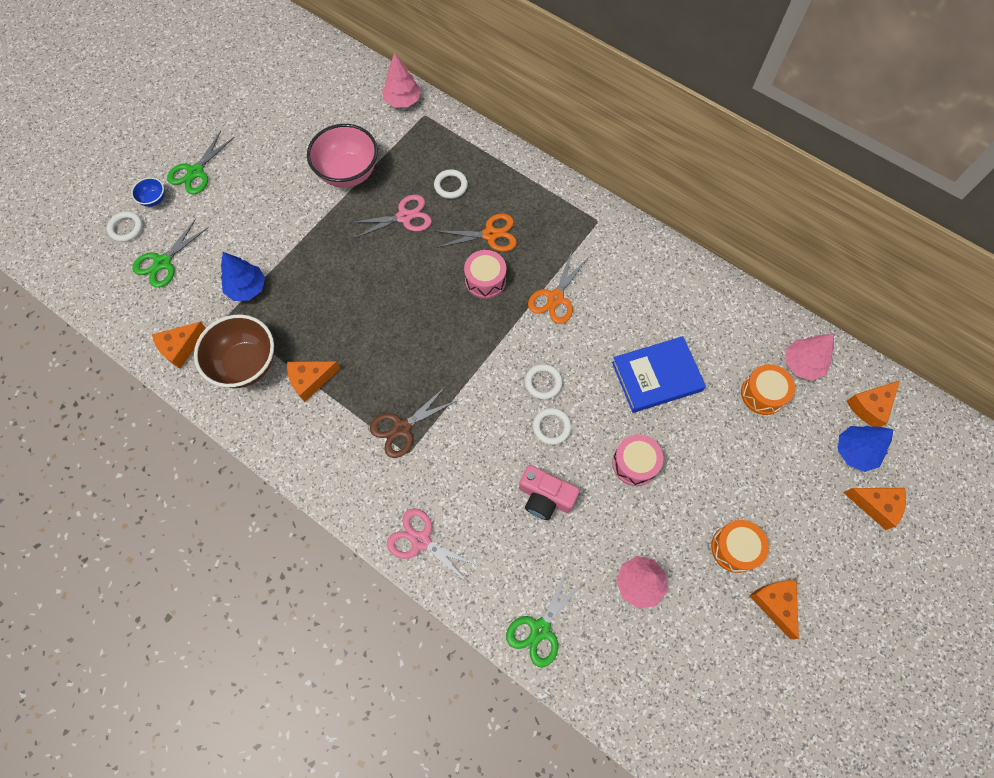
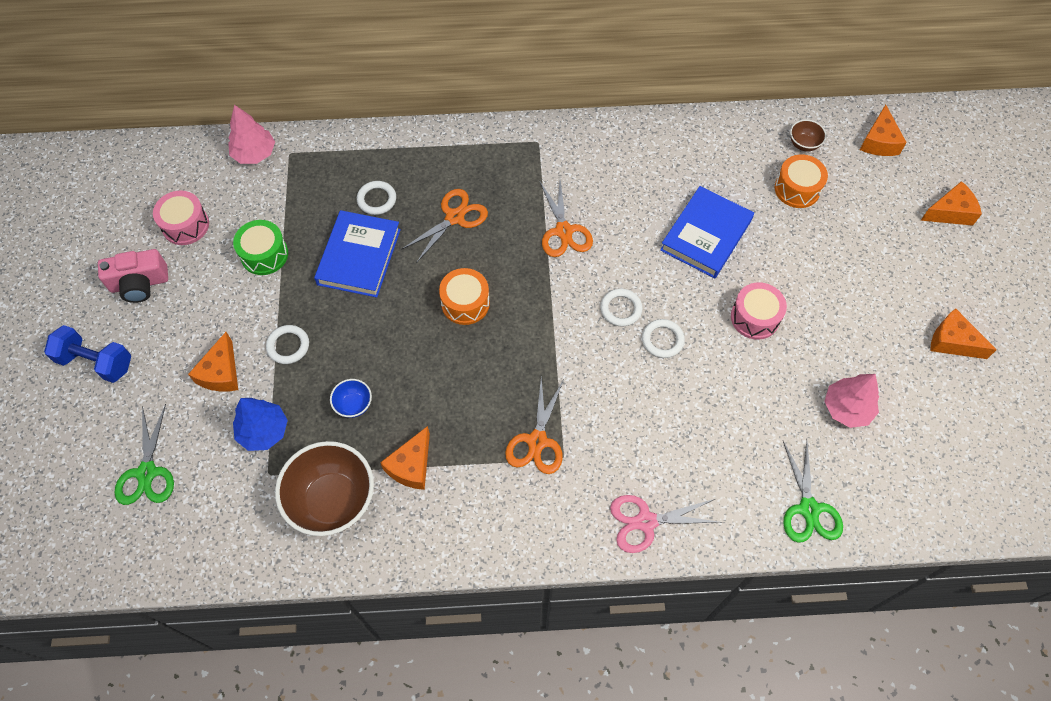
camera: 40 degrees left, 5 degrees down
(126, 228) = (70, 469): white ring -> white ring (288, 346)
(154, 199) = (75, 420): blue bowl -> blue bowl (354, 405)
(181, 347) = (249, 537): orange cheese -> orange cheese (221, 372)
(195, 172) = (96, 362): green scissors -> blue dumbbell
(348, 173) = (264, 254): pink bowl -> green drum
(402, 428) = (537, 441): brown scissors -> orange scissors
(404, 217) = (359, 257): pink scissors -> blue book
(485, 280) = (488, 259): pink drum -> pink drum (185, 225)
(545, 497) = (712, 400): pink camera -> pink camera (139, 283)
(734, 548) = (887, 323): orange drum -> orange drum (465, 303)
(802, 364) = (803, 144): pink tree -> brown bowl
(854, 452) = (900, 183): blue tree -> none

